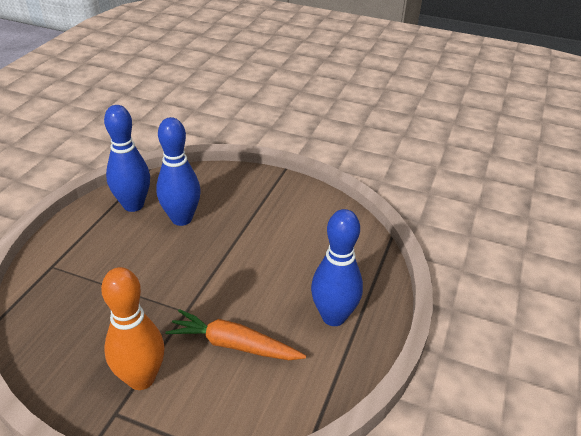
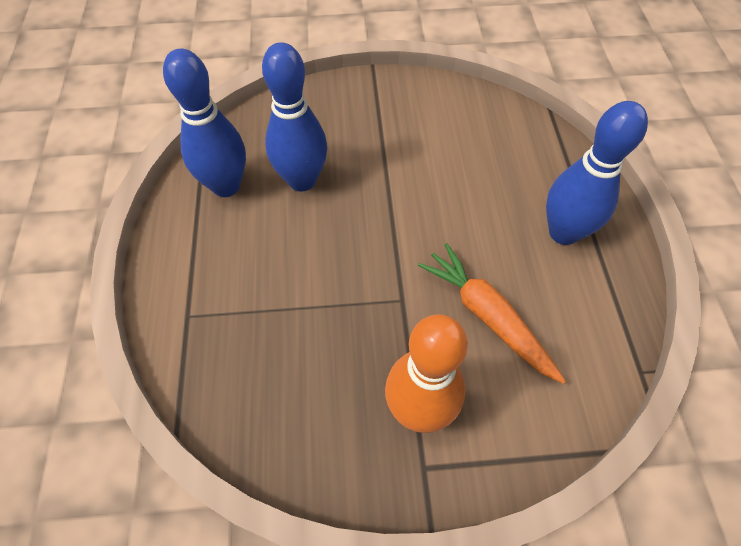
camera: 25 degrees left, 20 degrees up
(234, 345) = (487, 316): orange carrot -> orange carrot turned 60 degrees clockwise

